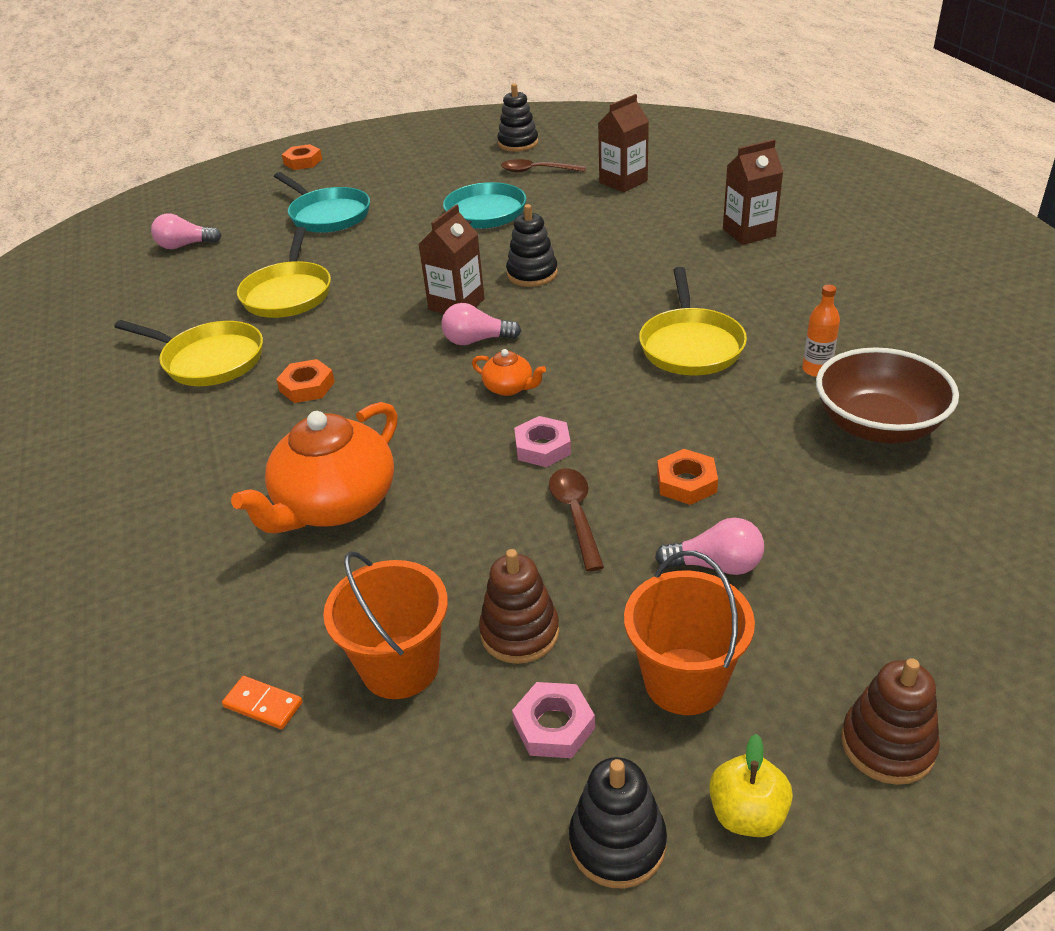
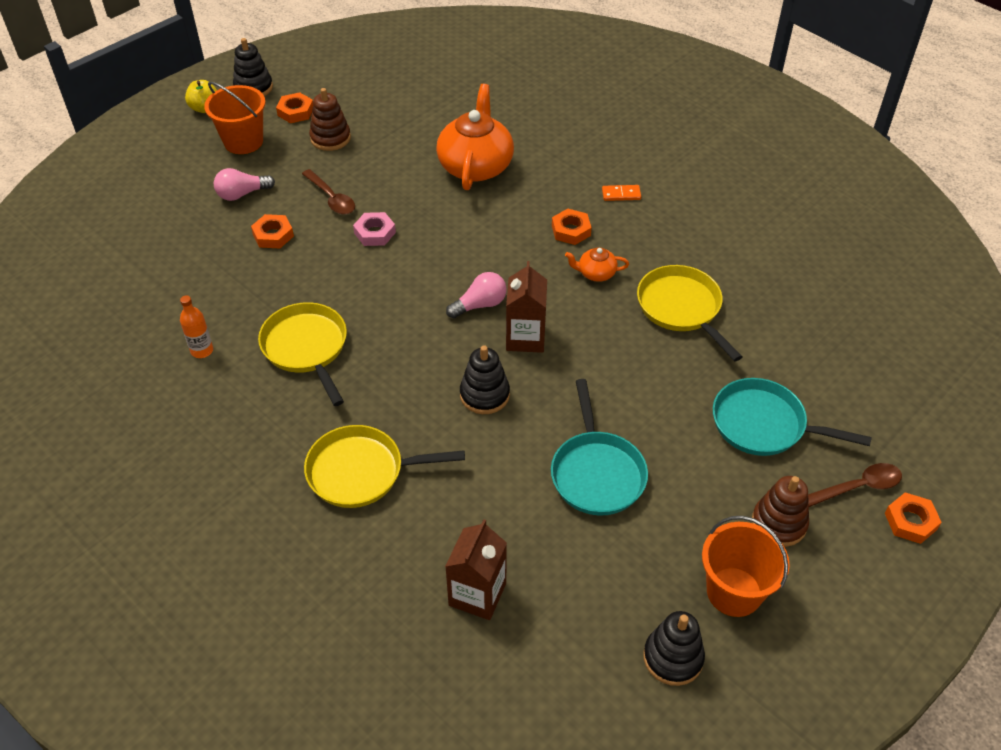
camera: 150 degrees right, 10 degrees up
(185, 245) = (850, 337): pink light bulb -> none
(209, 360) = (666, 230): yellow pan -> yellow pan (361, 472)
(263, 704) = (428, 84): orange domino -> orange domino (621, 194)
(400, 667) = (378, 111): orange bucket -> orange bucket (734, 591)
(509, 387) = (425, 270): orange teapot -> orange teapot (596, 273)
(537, 171) = (598, 589): brown spoon -> brown spoon (858, 487)
(554, 726) = (295, 111): pink nut -> orange nut
(749, 232) = (295, 526): brown carton -> none
(877, 425) = (154, 311): brown bowl -> none
(887, 745) = (148, 144): brown stacking toy -> brown stacking toy (779, 523)

